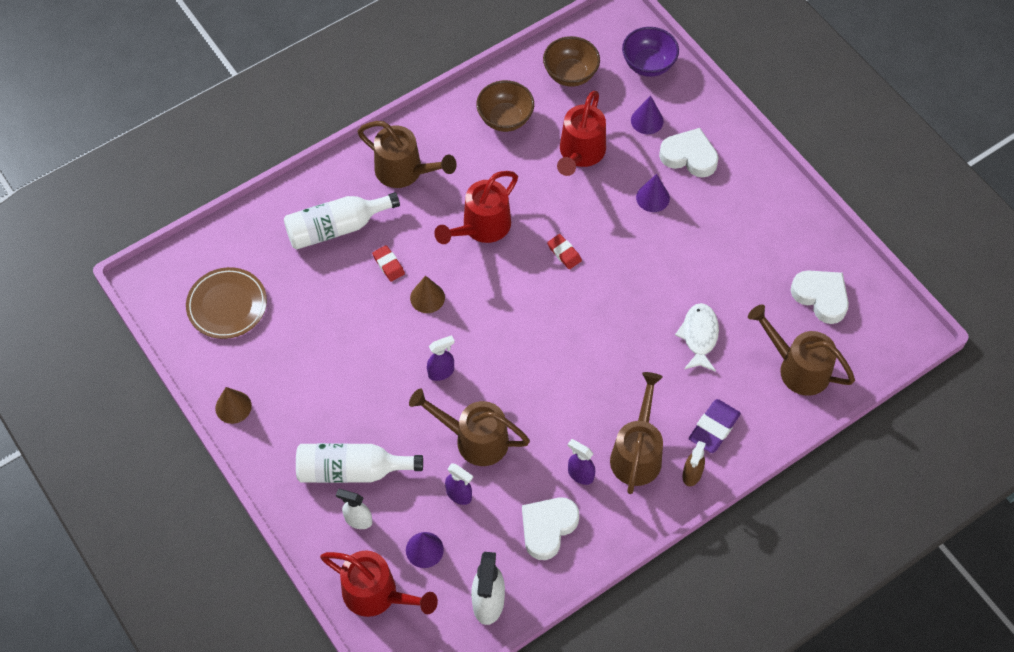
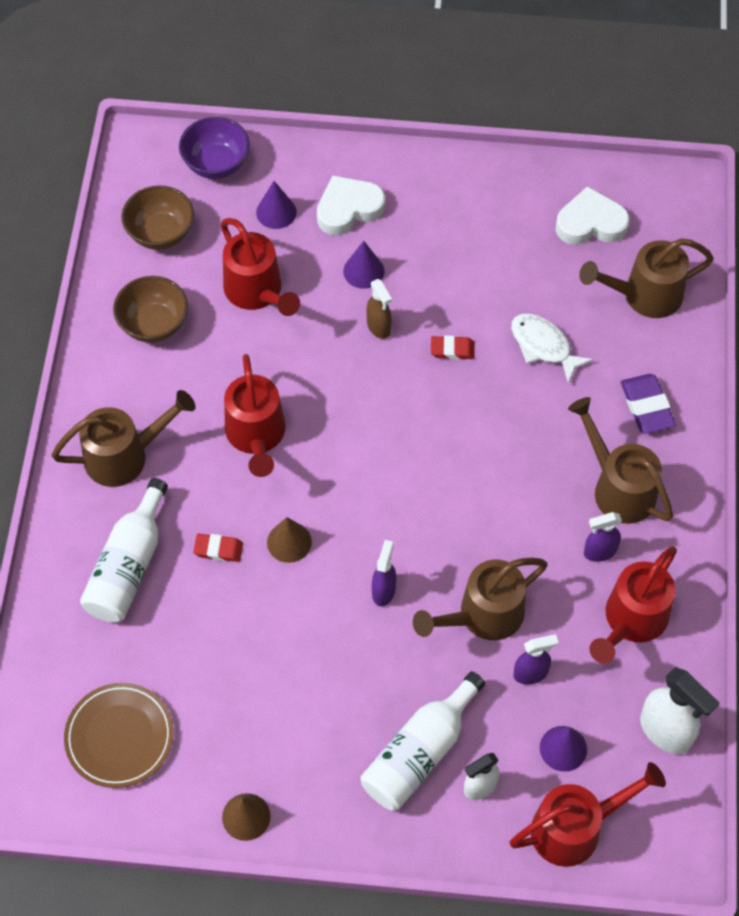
camera: 50 degrees left, 0 degrees up
(548, 528) = (631, 621): white heart -> red watering can
(564, 253) = (353, 388): red eraser -> red eraser (452, 350)
(692, 474) = (677, 460): brown spray bottle -> brown spray bottle (379, 327)

